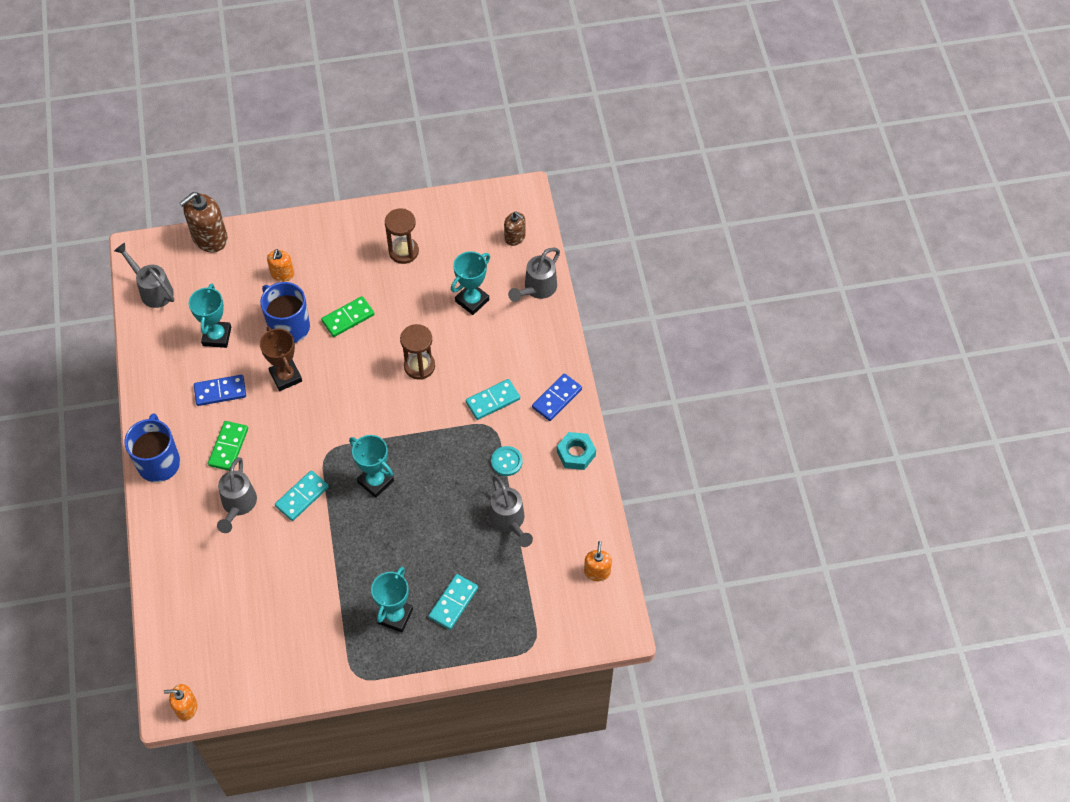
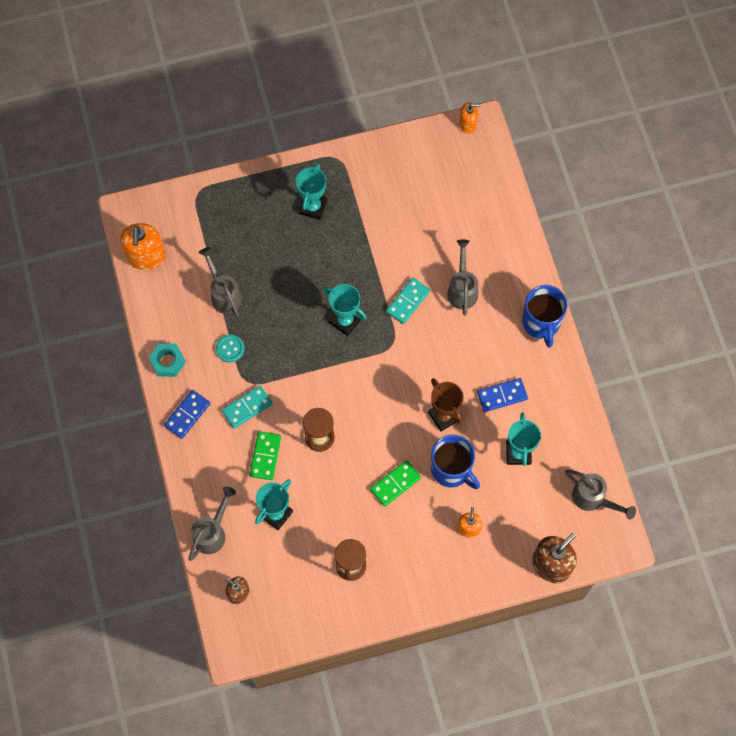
camera: 175 degrees right, 10 degrees up
(228, 447) = (482, 342): green domino -> green domino (265, 456)
(453, 603) = (265, 221): turquoise domino -> none
(597, 572) = (146, 257): orange soap dispenser -> orange soap dispenser, size x1.74

